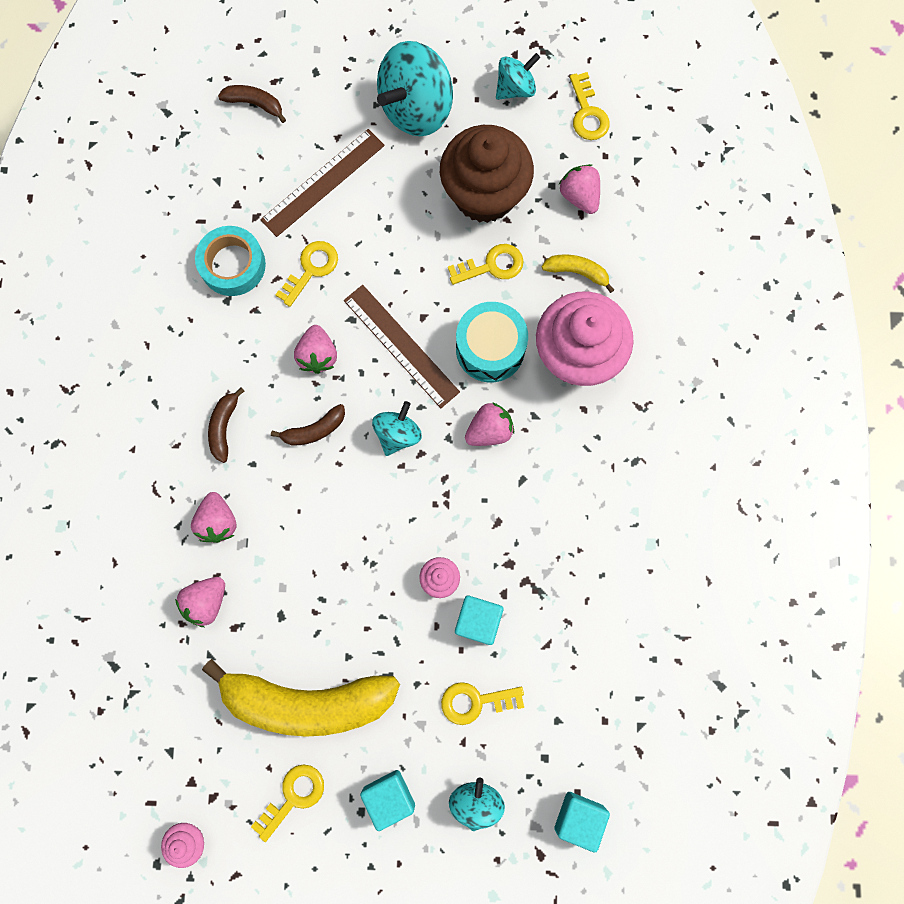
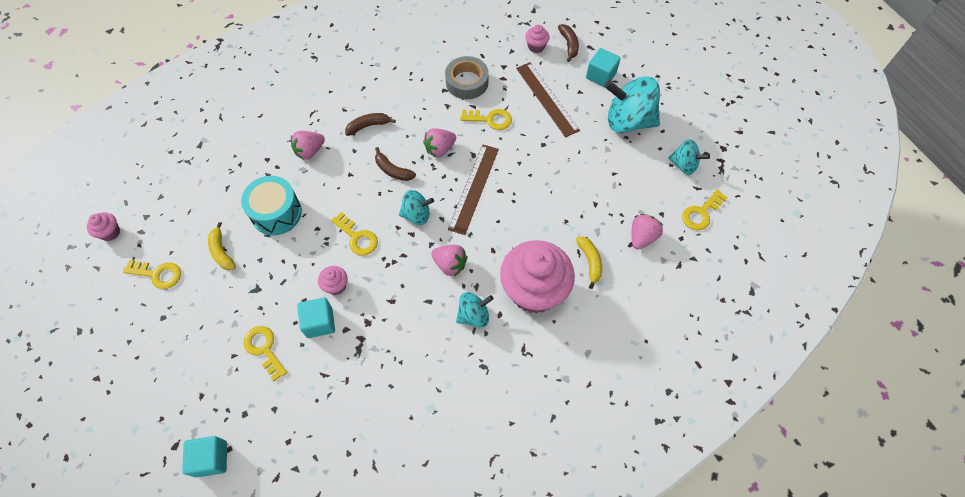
camera: 60 degrees right, 15 degrees down
(206, 601) = (258, 169): pink strawberry -> none
(231, 146) = (536, 47): none -> pink cupcake
(233, 265) = (467, 82): turquoise tape -> grey tape
(308, 701) = (222, 252): yellow banana -> yellow banana, size x0.42
(323, 183) = (547, 99): brown ruler -> brown ruler turned 45 degrees clockwise
(389, 796) = (179, 328): turquoise cube -> turquoise cube (601, 76)
(476, 801) = (196, 384): turquoise spinning top -> turquoise spinning top (474, 315)
(484, 194) = (602, 183): brown cupcake -> none
(490, 349) = (504, 238): turquoise drum -> turquoise drum (276, 213)
(492, 266) = (559, 211): yellow key -> yellow key (357, 237)

